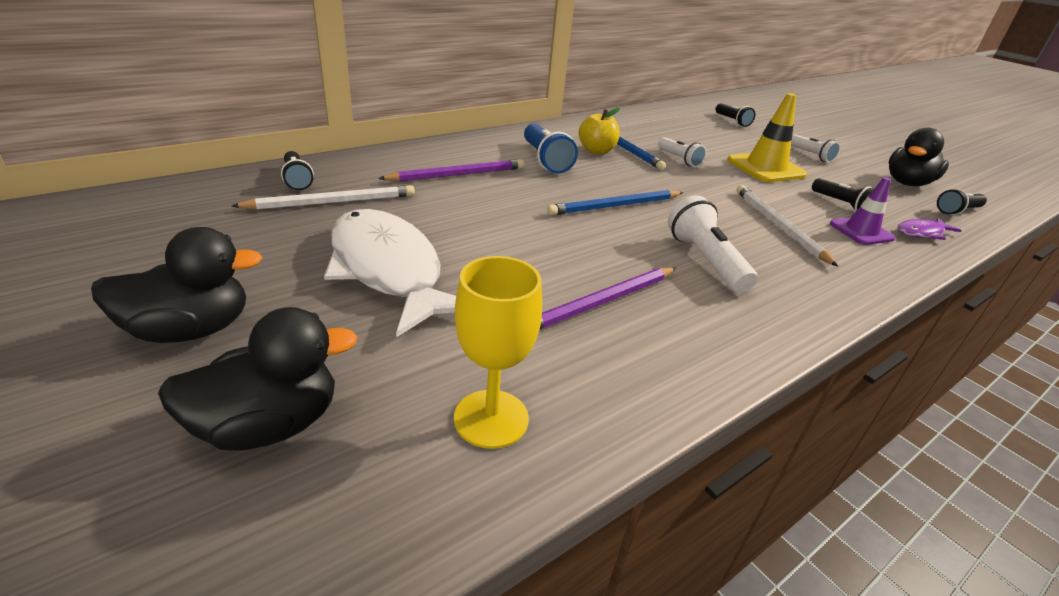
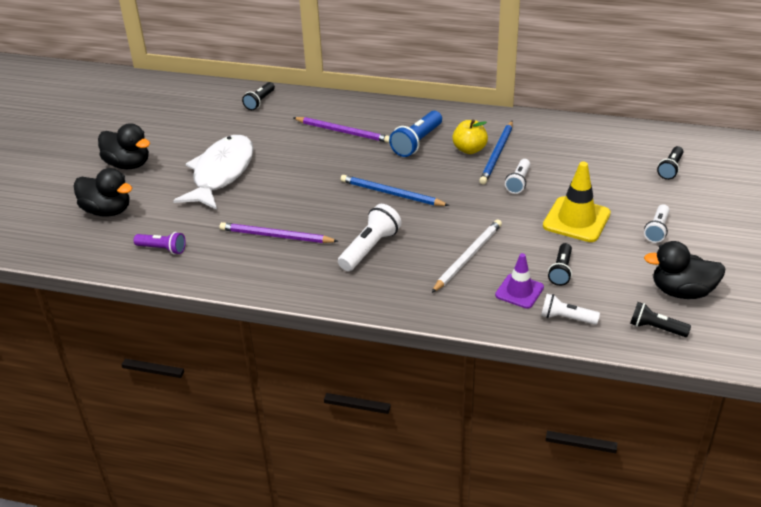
camera: 55 degrees right, 5 degrees up
(332, 202) = (254, 124): white pencil -> none
(491, 418) = (162, 249): yellow goblet -> purple flashlight
(921, 233) = (566, 318): purple fish -> white flashlight

